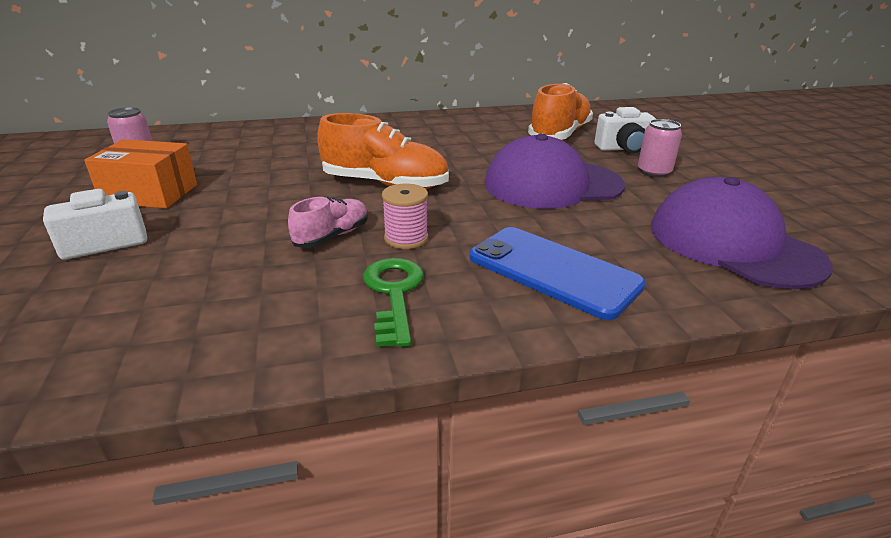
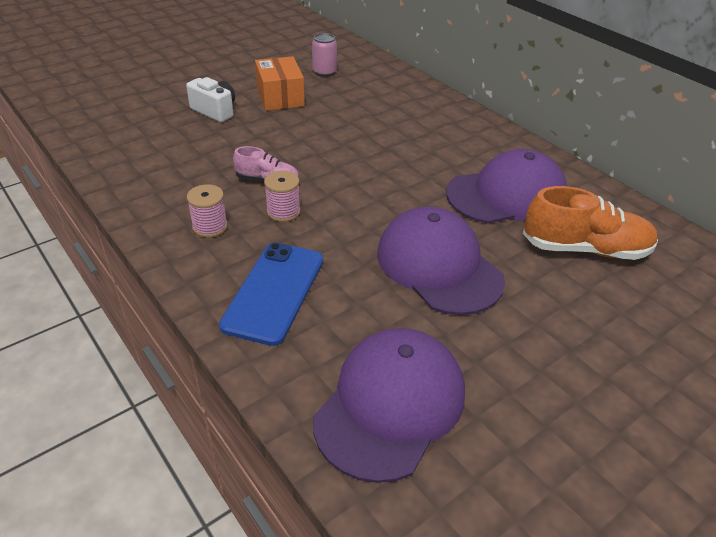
camera: 65 degrees right, 10 degrees up
(385, 184) = (365, 177): orange shoe -> none
(394, 293) = (210, 227): green key -> pink spool
(471, 139) = (507, 195): none -> purple cap
(623, 149) = (590, 304): white camera -> none
(654, 172) = (537, 335): pink can -> none

